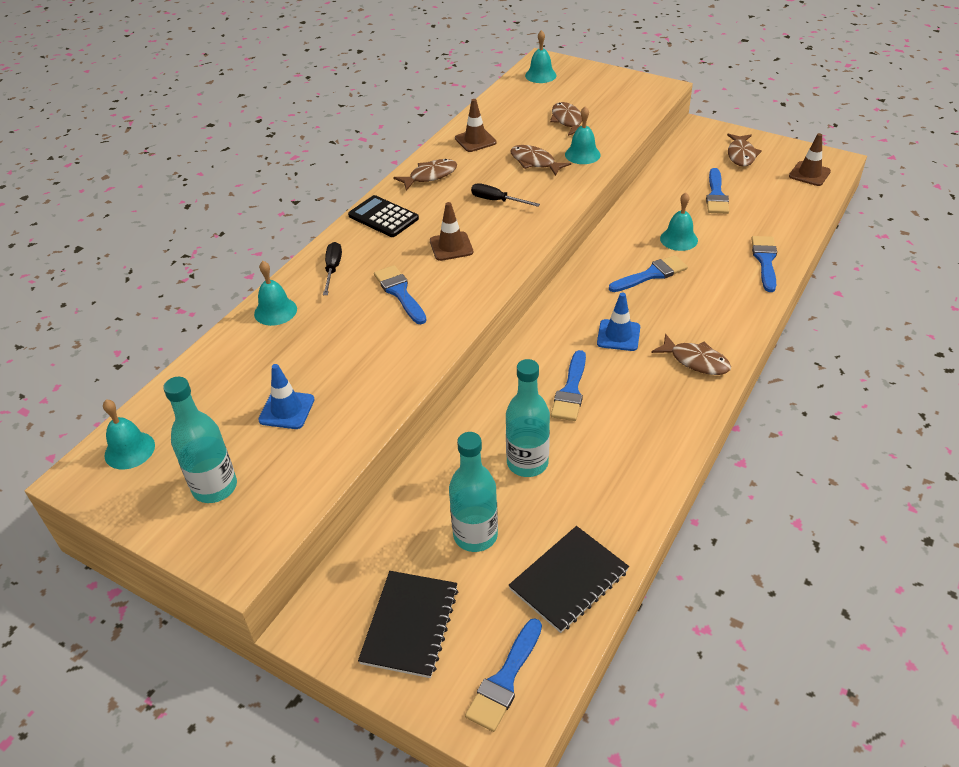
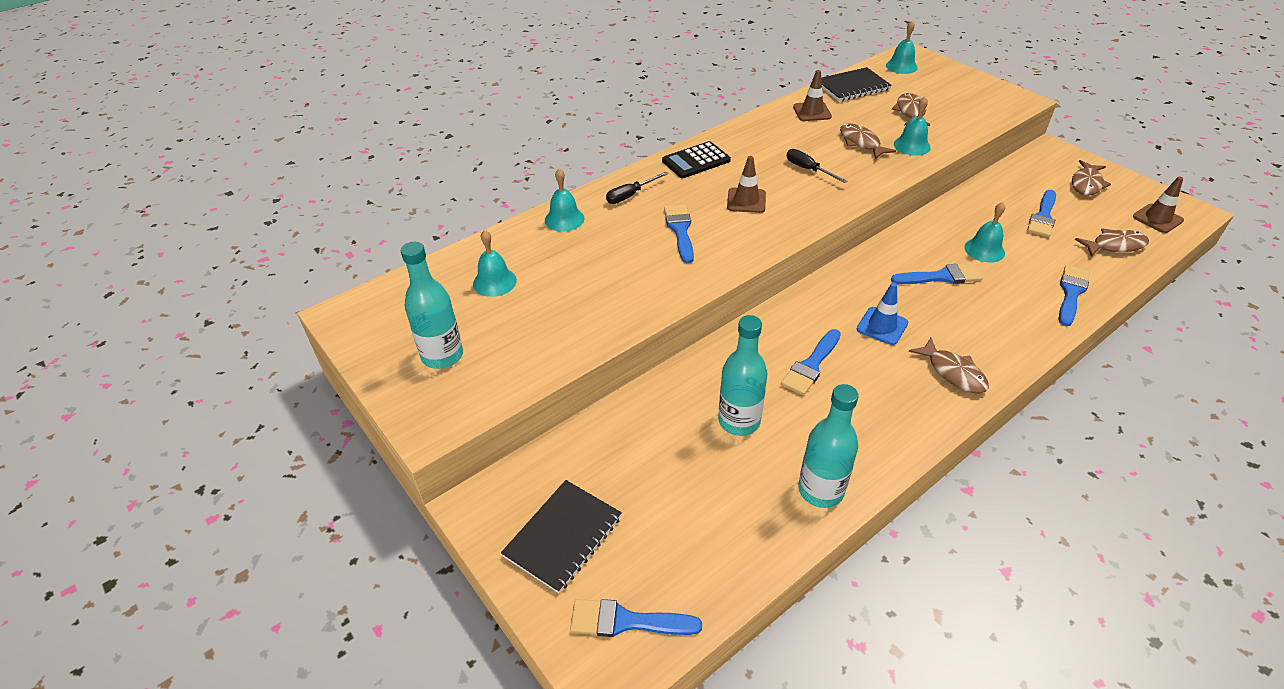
camera: 20 degrees right, 0 degrees up
(129, 450) = (391, 304): turquoise bell -> turquoise bell (494, 282)
(286, 410) = (533, 306): blue traffic cone -> none
(333, 269) = (630, 195): black screwdriver -> black screwdriver turned 150 degrees counterclockwise
(383, 217) = (696, 161): black calculator -> black calculator turned 90 degrees counterclockwise
(430, 176) = (755, 134): brown fish -> brown fish (1114, 245)
(475, 535) = (660, 473): turquoise bottle -> turquoise bottle (820, 490)
(505, 680) = (626, 621): blue brush -> blue brush turned 45 degrees clockwise
(569, 580) = (730, 547): black notebook -> black notebook (852, 87)

